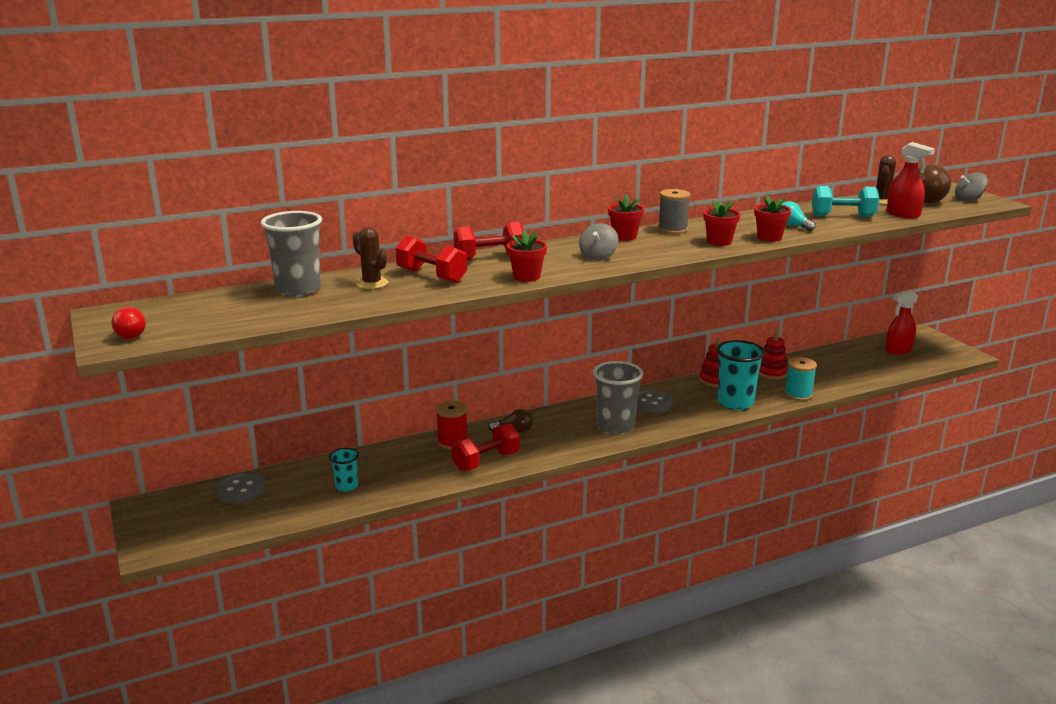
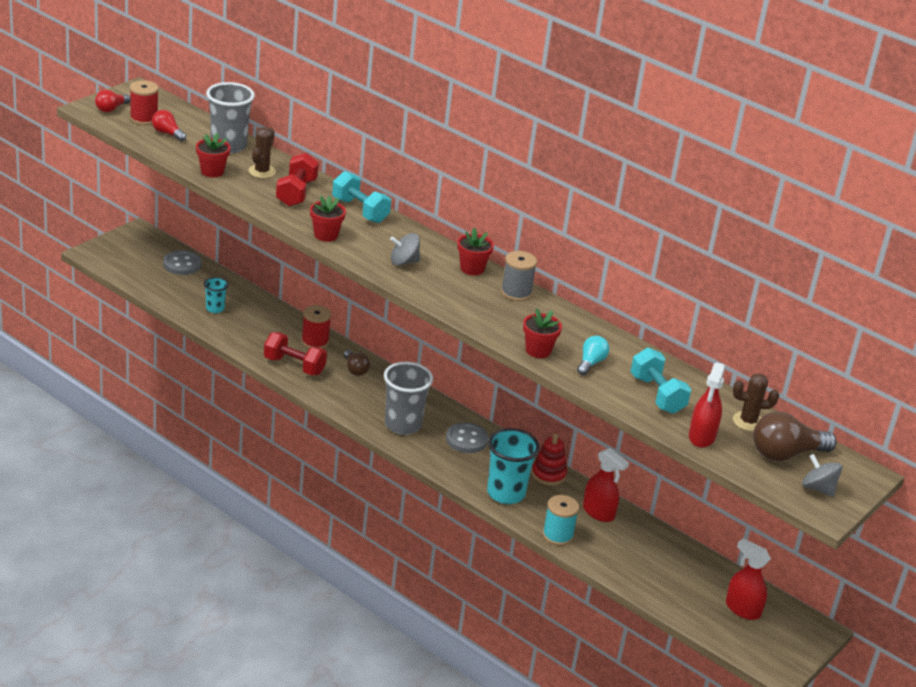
camera: 60 degrees right, 10 degrees up
(180, 320) = (144, 118): none -> red spool
(232, 313) = (167, 133): none -> red light bulb
(490, 257) = (360, 210): red dumbbell -> turquoise dumbbell
(719, 242) = (499, 322): red flower pot -> red flower pot (212, 171)
(771, 372) = (598, 512): red stacking toy -> red spray bottle

